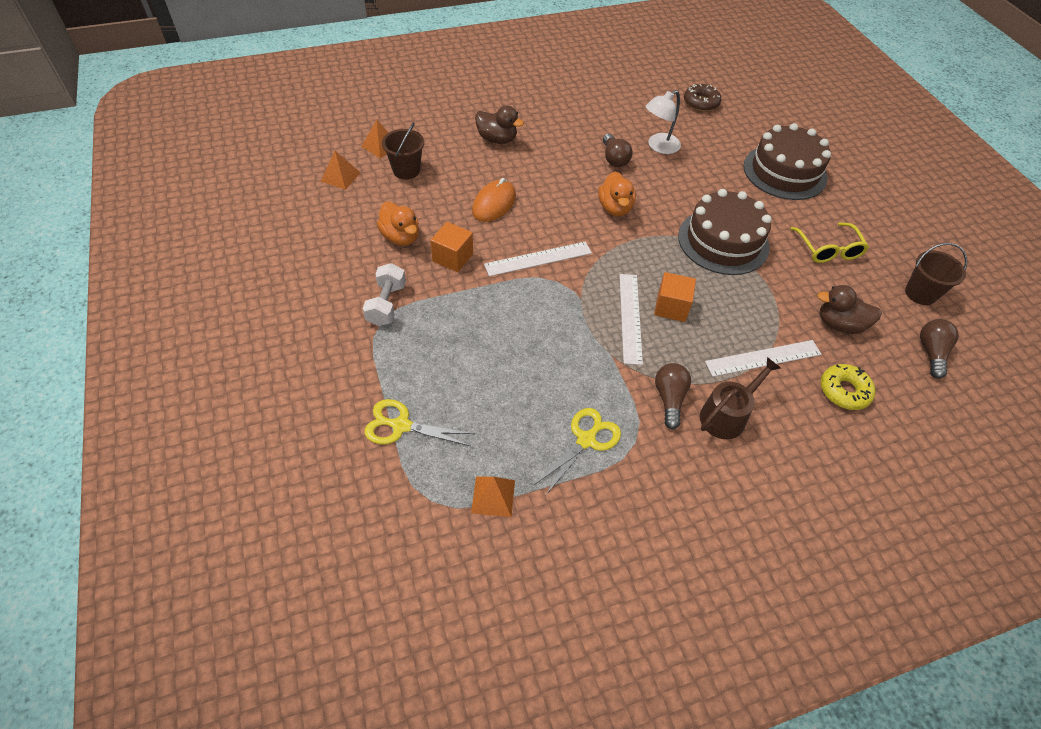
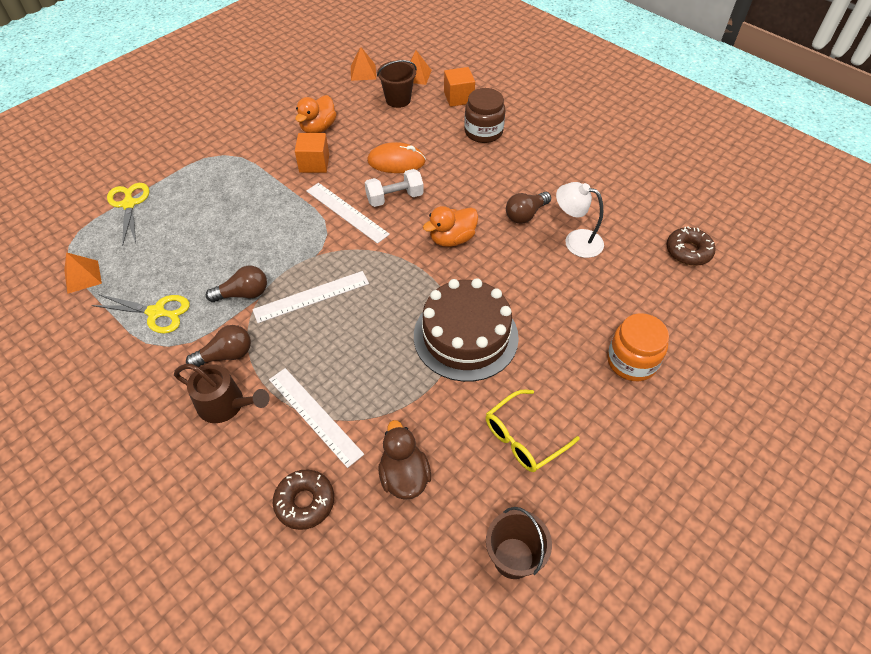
camera: 65 degrees right, 0 degrees up
(386, 304) = (242, 150): white dumbbell -> white dumbbell (395, 198)
(497, 139) = (483, 132): brown duck -> brown jar
(671, 307) = (342, 322): orange cube -> orange cube (458, 97)
(784, 172) = (631, 361): brown cake -> orange jar
(844, 391) = (305, 502): yellow donut -> brown donut
(931, 353) = (413, 588): brown light bulb -> brown light bulb (243, 294)

